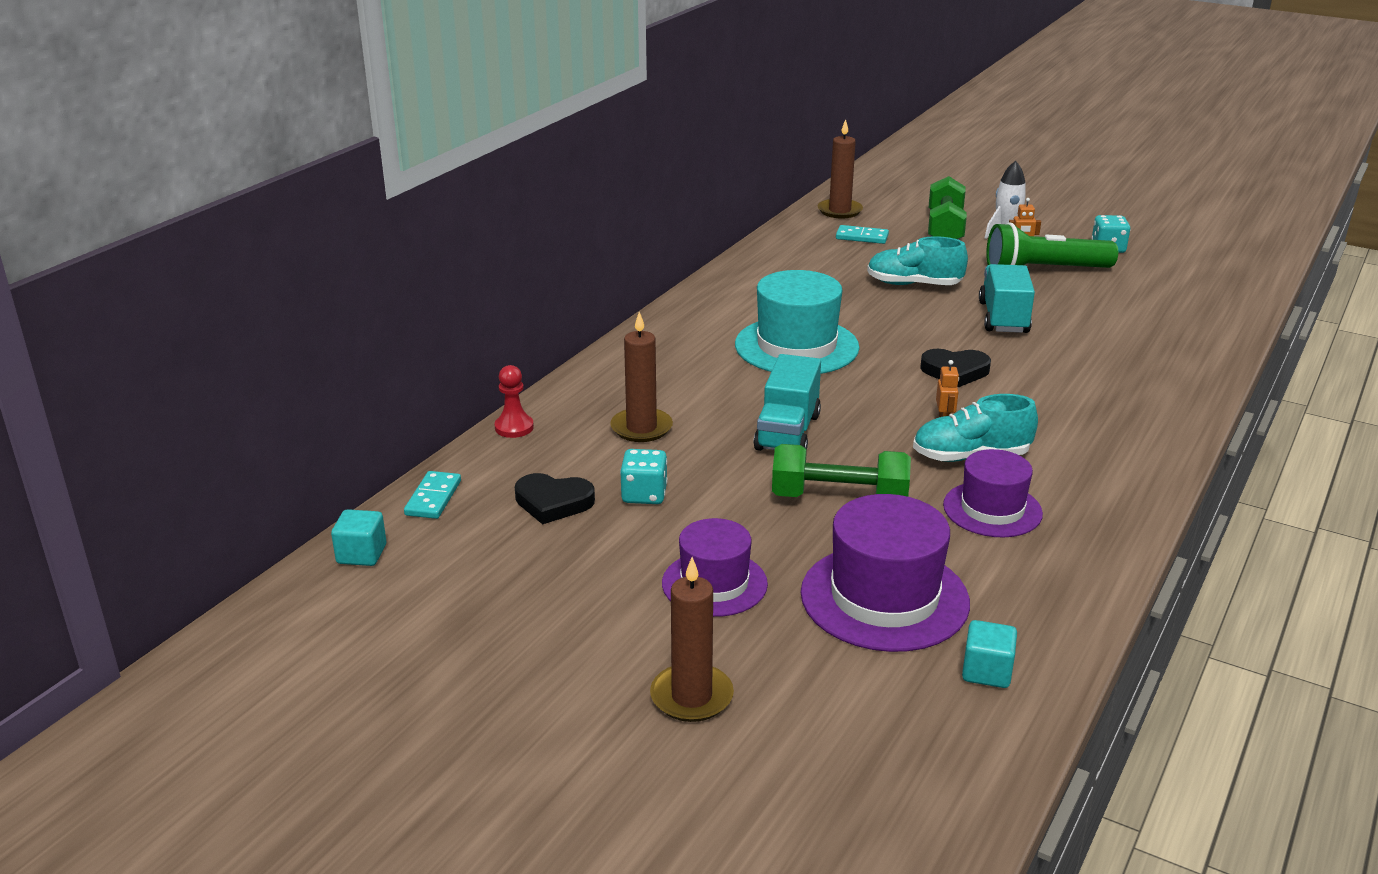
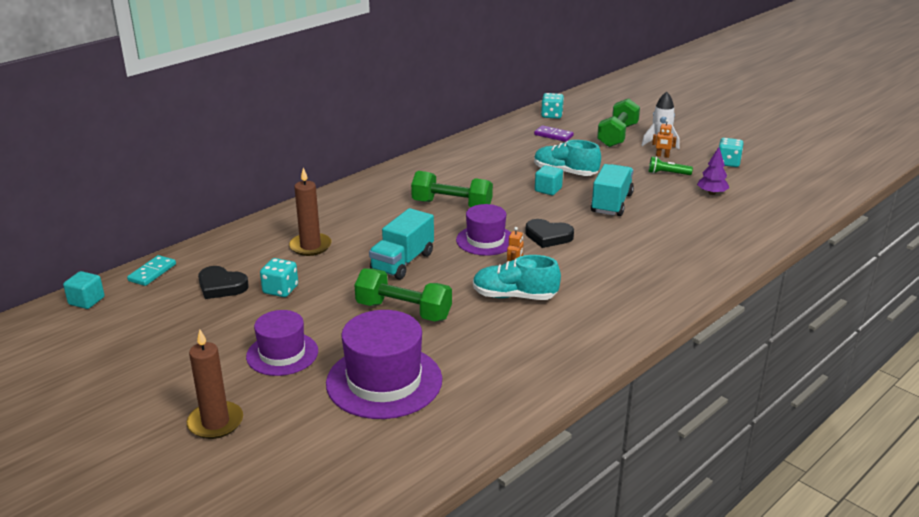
camera: 15 degrees right, 0 degrees up
(514, 427) = (232, 235): red pawn -> none
(796, 346) = (452, 205): turquoise hat -> green dumbbell
(839, 211) = (551, 115): brown candle -> turquoise dice
(862, 237) = (553, 135): turquoise domino -> purple domino
(986, 672) = (414, 441): turquoise cube -> turquoise cube (548, 190)
(992, 509) = (501, 334): purple hat -> purple hat (485, 240)
(1044, 270) = (667, 173): green flashlight -> green flashlight, size x0.46
(1117, 289) = (712, 193): none -> purple tree

